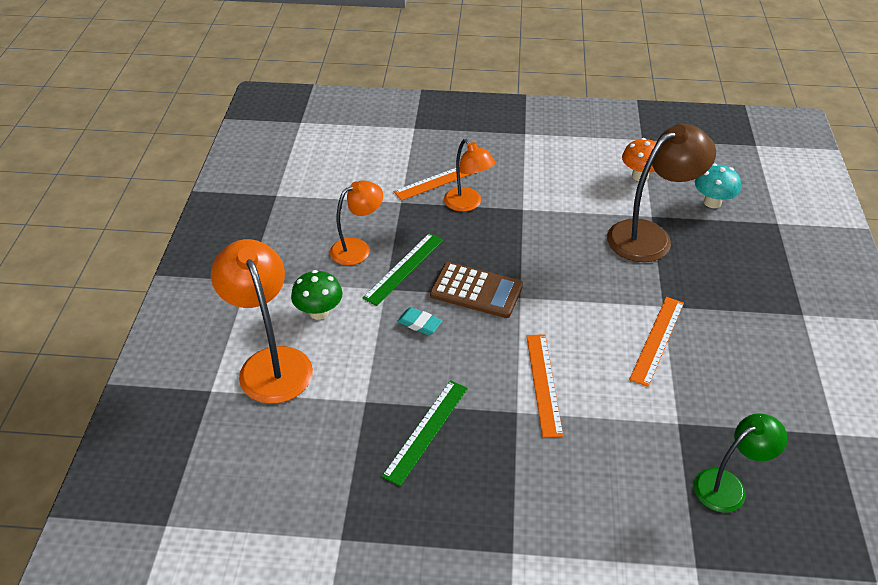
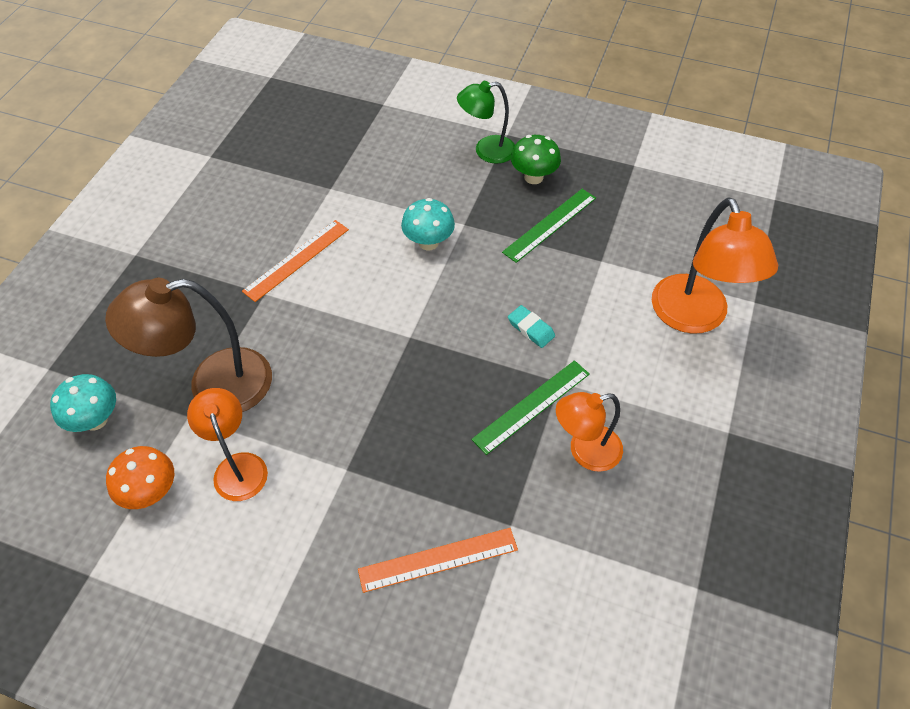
camera: 165 degrees left, 10 degrees up
(319, 312) = (641, 367): green mushroom -> green mushroom (533, 177)
(467, 204) = (417, 497): orange lamp -> orange lamp (237, 466)
(476, 291) = (455, 355): brown calculator -> none
(543, 383) = (428, 242): orange ruler -> turquoise mushroom
(728, 486) = (324, 141): green lamp -> green lamp (486, 151)

